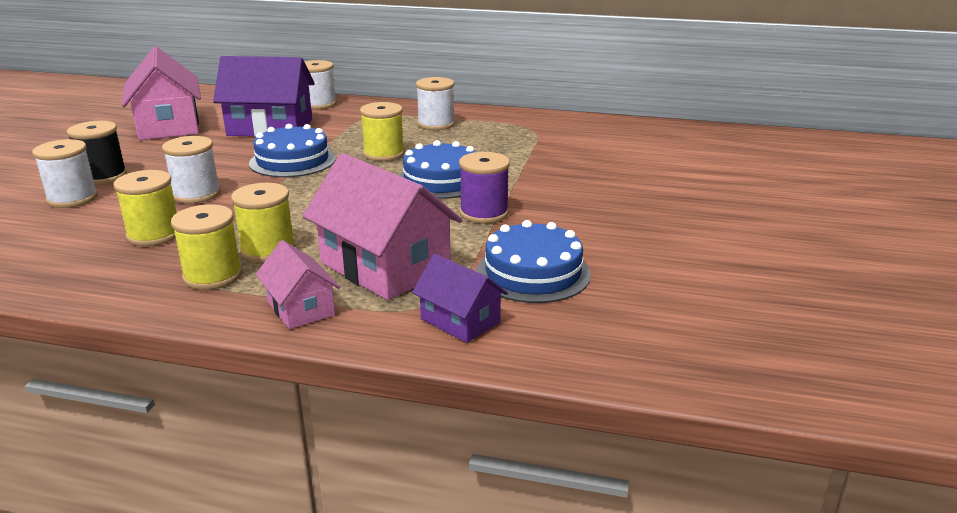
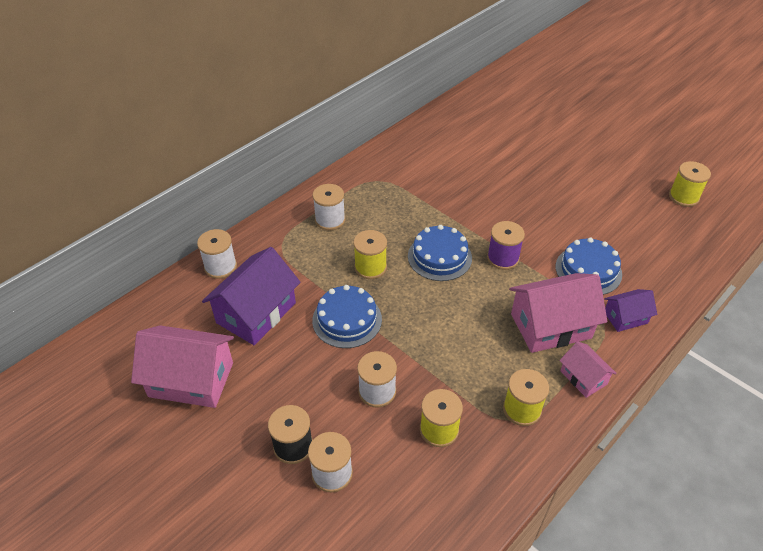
camera: 60 degrees left, 20 degrees up
(268, 250) = (498, 373): yellow spool -> yellow spool (683, 197)
(300, 308) = (583, 377): pink house -> pink house turned 60 degrees clockwise

